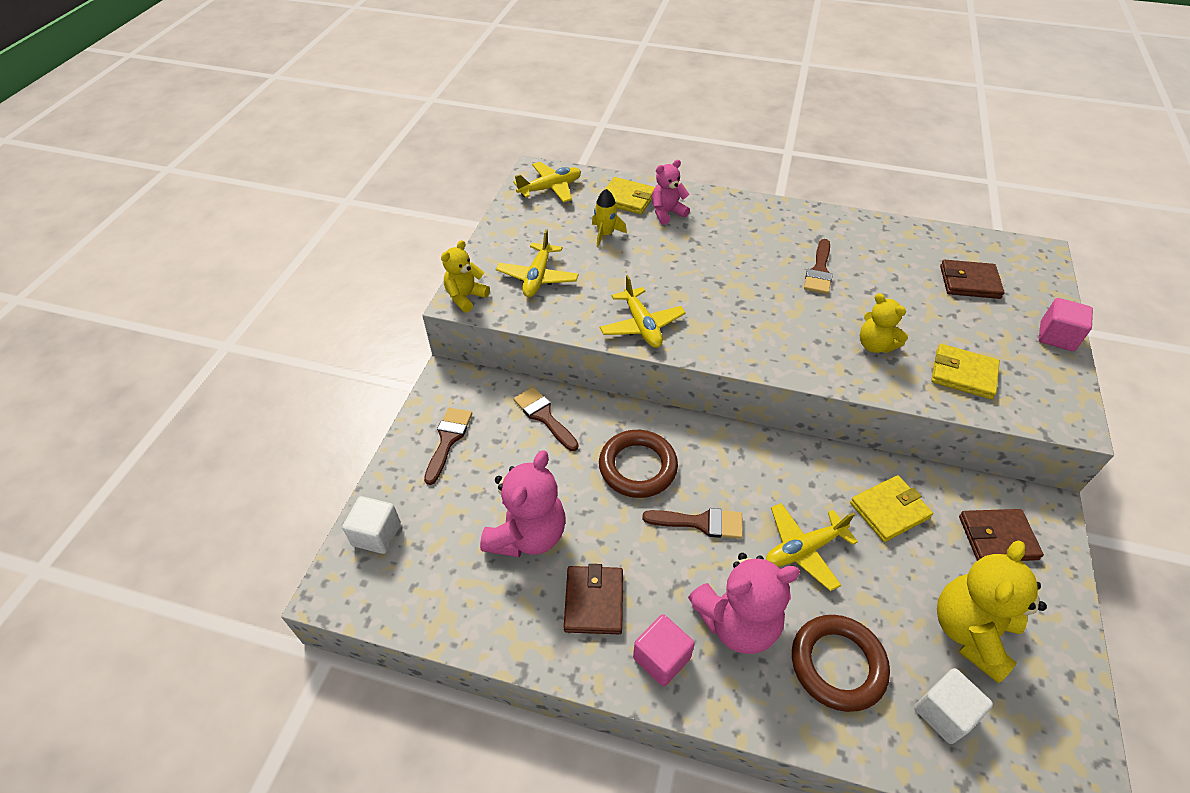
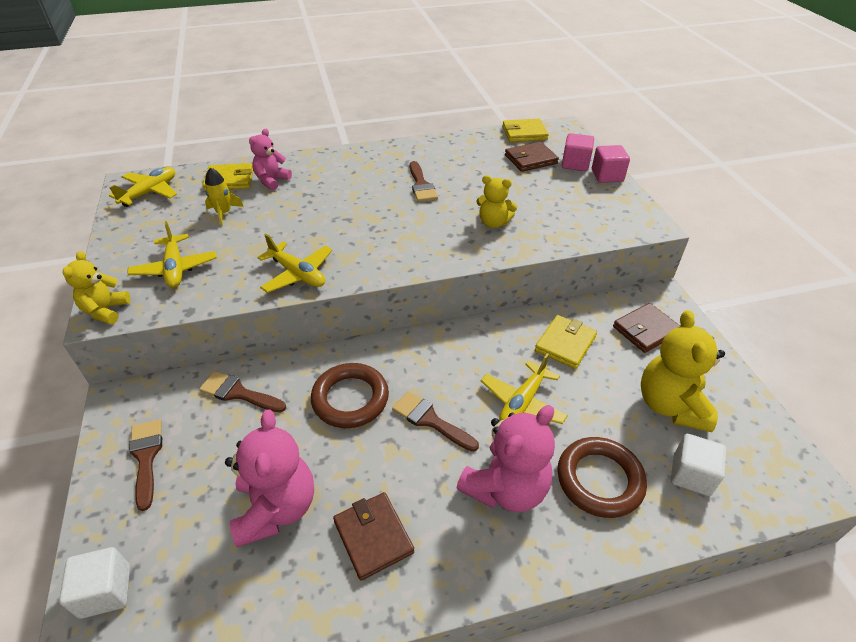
camera: 30 degrees left, 5 degrees down
(661, 658) = (461, 554): pink cube -> pink cube (575, 164)
(701, 523) = (430, 420): brown brush -> brown brush turned 120 degrees counterclockwise
(963, 374) = (565, 221): yellow wallet -> yellow wallet (524, 133)

